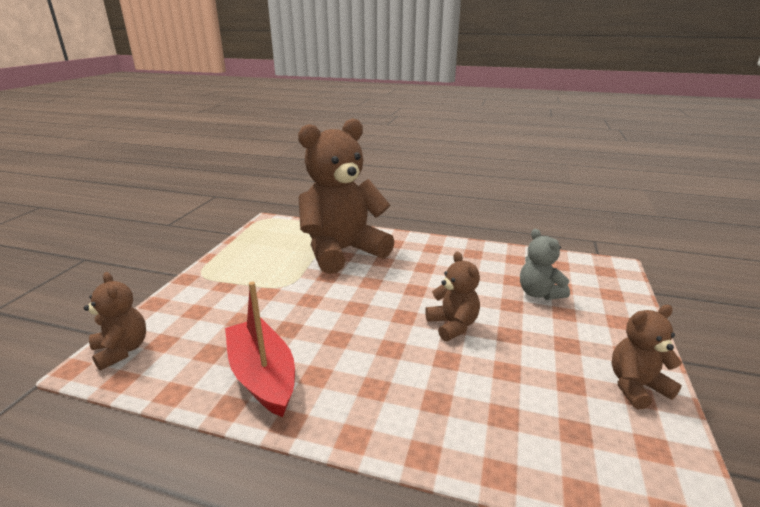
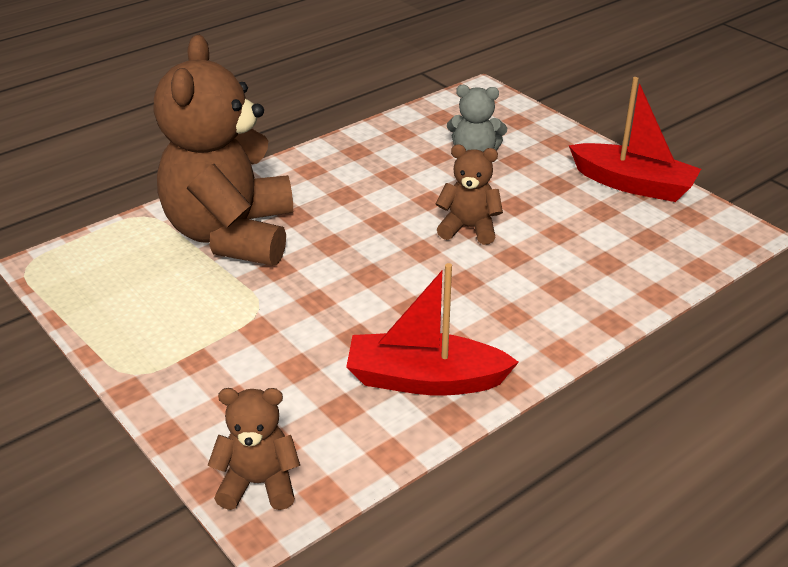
camera: 55 degrees left, 10 degrees up
(636, 386) = (633, 184): brown teddy bear -> red boat

